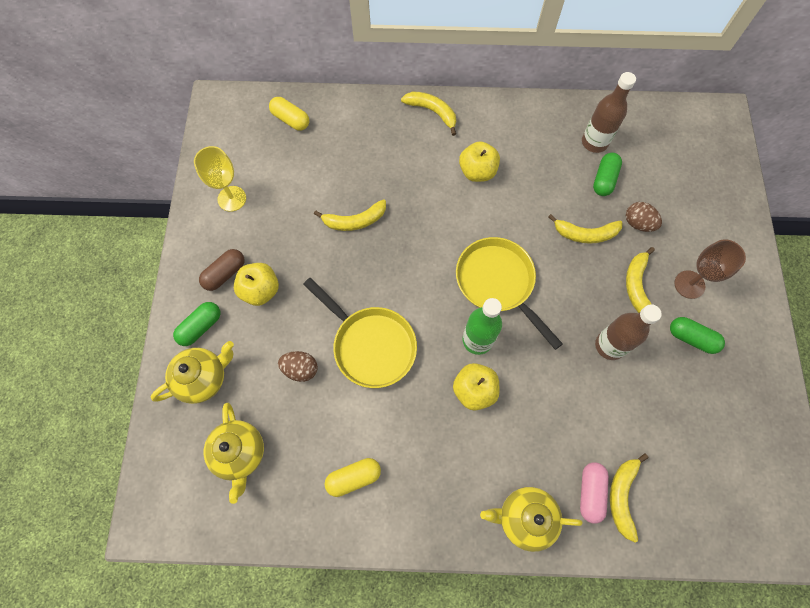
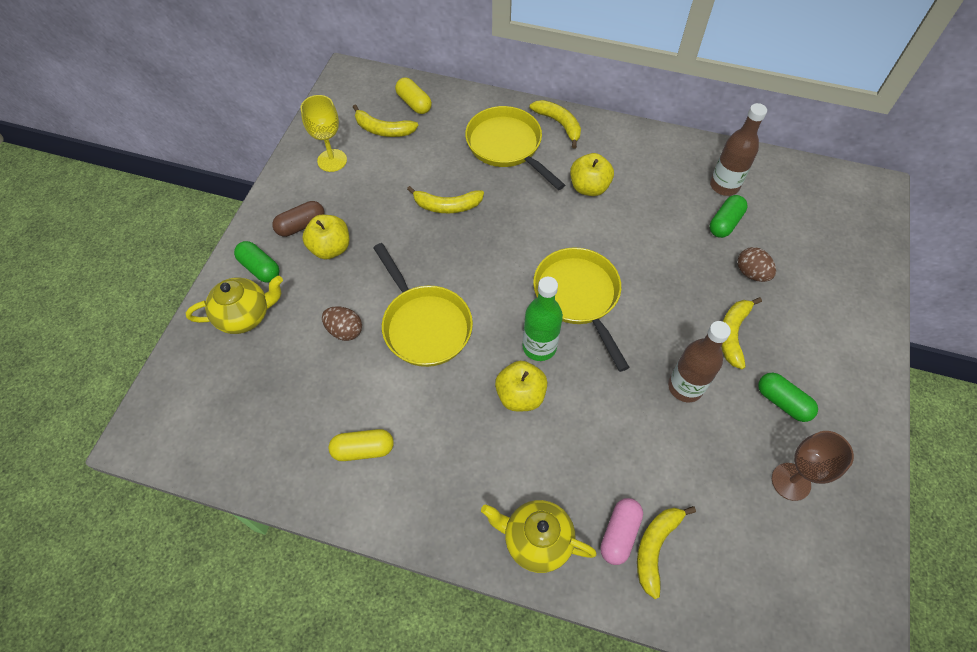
camera: 15 degrees right, 10 degrees down
(201, 327) = (260, 268): green capsule -> green capsule turned 75 degrees clockwise
(240, 453) = (255, 395): yellow teapot -> none
(391, 146) = (507, 146): none -> yellow pan
(585, 234) = (689, 270): yellow banana -> yellow banana (383, 129)
(689, 284) = (794, 347): brown goblet -> brown goblet (791, 481)

